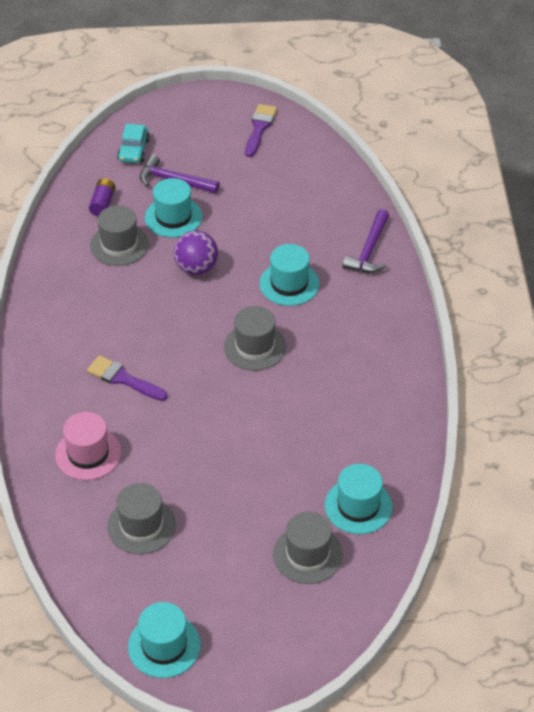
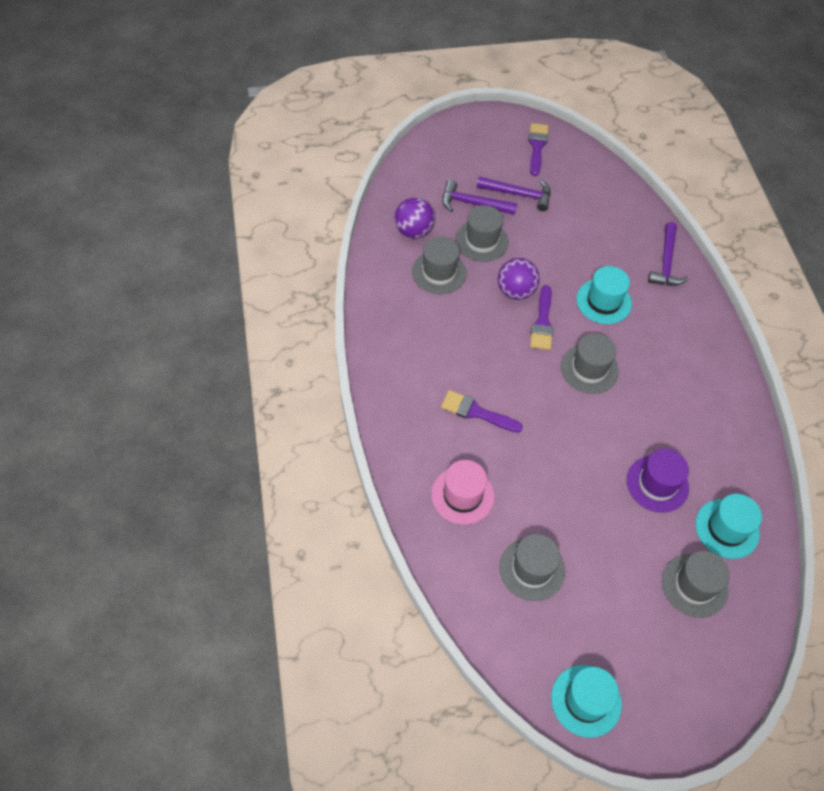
camera: 10 degrees left, 10 degrees up
(103, 203) = (413, 231): purple battery -> purple ball
(133, 150) = (429, 175): turquoise car -> none
(173, 217) = (481, 241): turquoise hat -> grey hat
(217, 299) = (542, 322): none -> purple brush
(226, 174) = (518, 194): none -> purple hammer
(296, 459) = (657, 484): none -> purple hat

